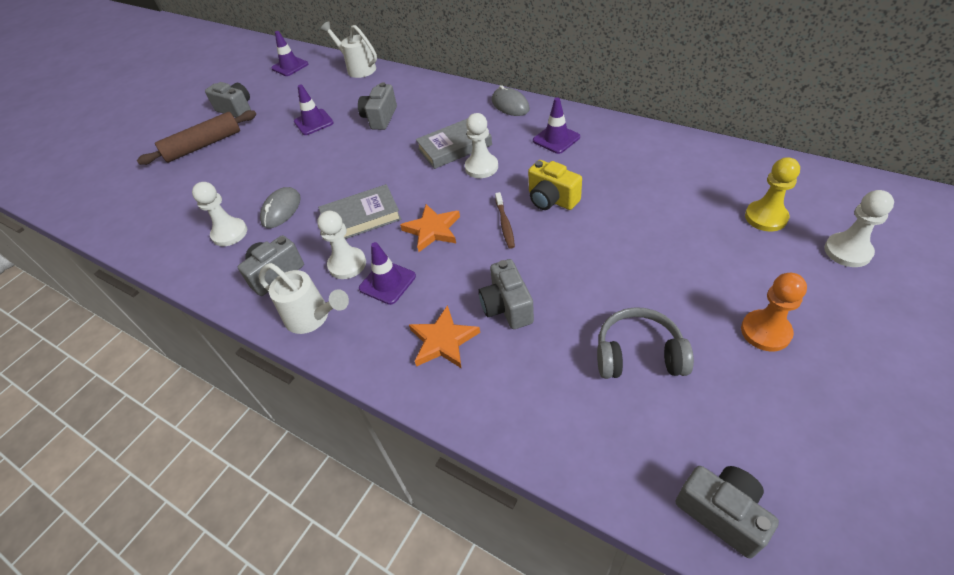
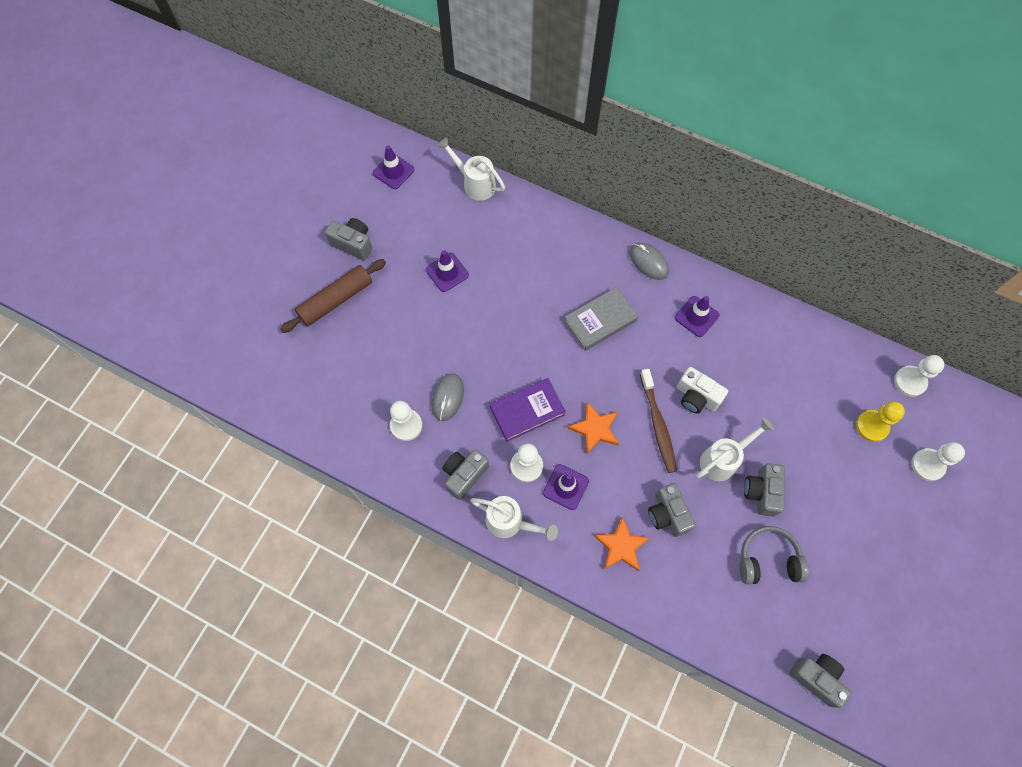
camera: 10 degrees left, 20 degrees up
(361, 218) = (527, 411): grey book -> purple book
(380, 118) = (517, 271): grey camera -> grey camera (761, 492)
(481, 167) = (629, 351): white pawn -> white pawn (910, 381)
(505, 224) = (658, 425): brown toothbrush -> brown toothbrush, size x1.67
(551, 200) = (696, 397): yellow camera -> white camera
(580, 253) = (723, 460): none -> white watering can
(765, 332) = (858, 540): orange pawn -> none

